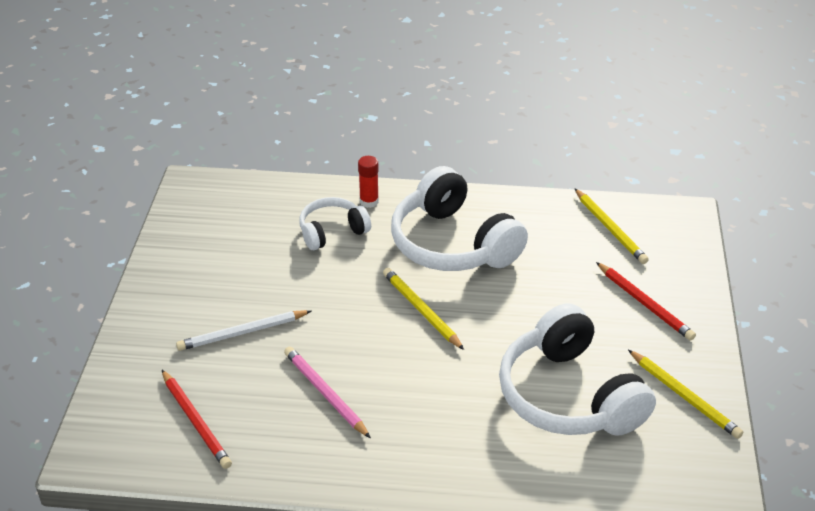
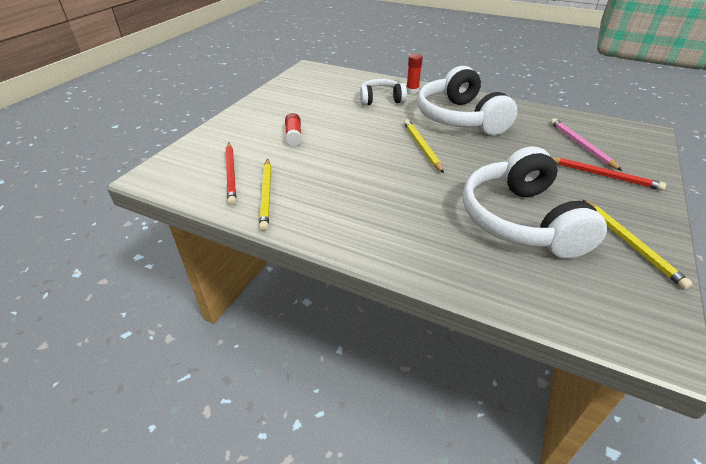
camera: 20 degrees right, 0 degrees up
(242, 332) = (294, 136): white pencil -> red glue stick
(325, 393) = (328, 178): pink pencil -> pink pencil (581, 145)
(609, 228) = (582, 129): yellow pencil -> yellow pencil (266, 195)
(644, 303) = (603, 175): red pencil -> red pencil turned 45 degrees counterclockwise

